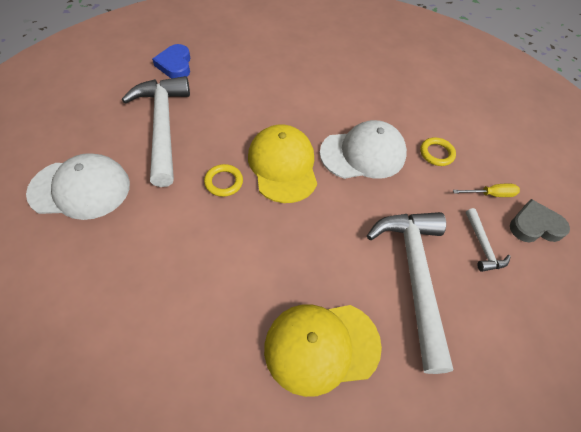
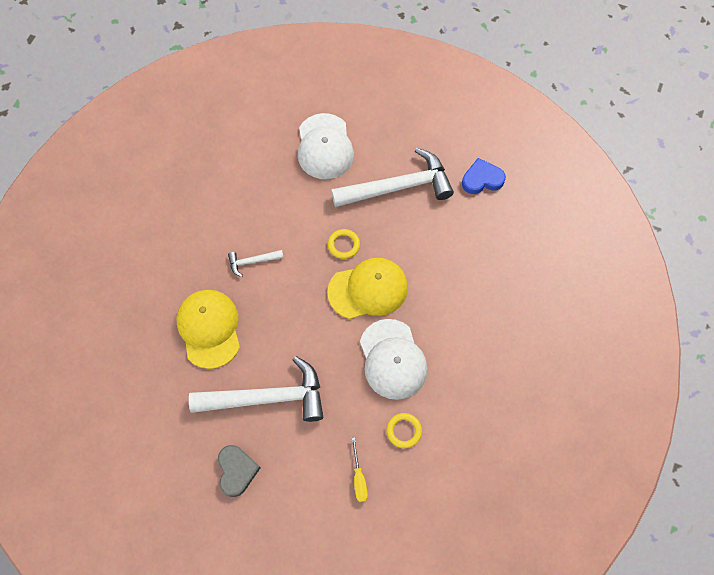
camera: 90 degrees right, 10 degrees up
(482, 246) = (301, 460): white hammer -> white hammer (252, 261)
(534, 226) = (327, 515): grey heart -> grey heart (236, 471)

